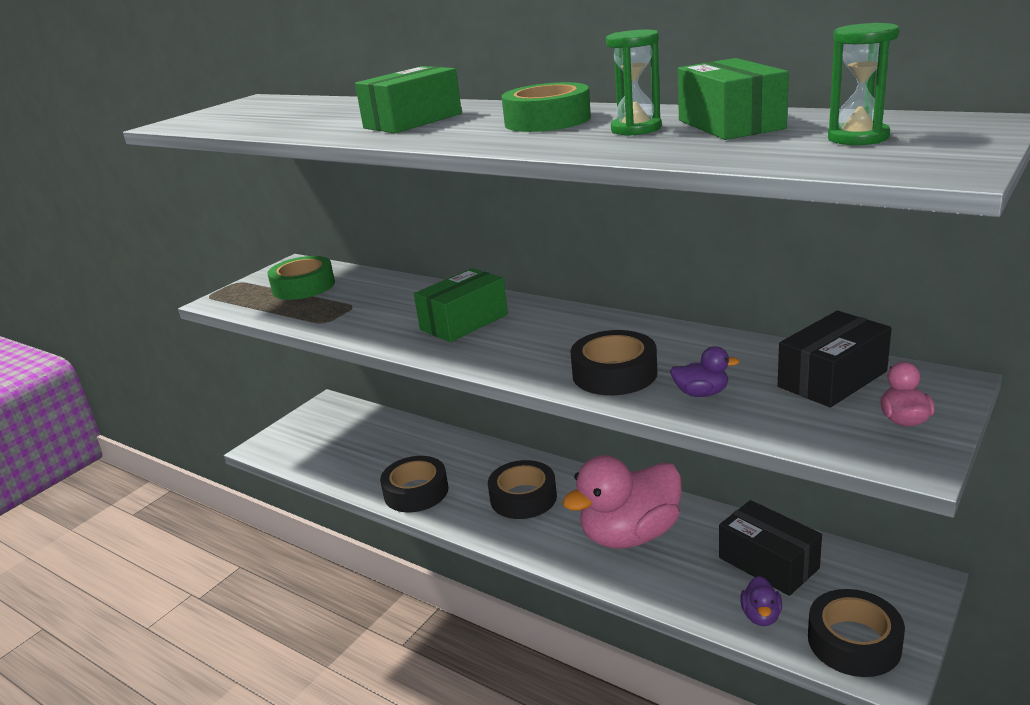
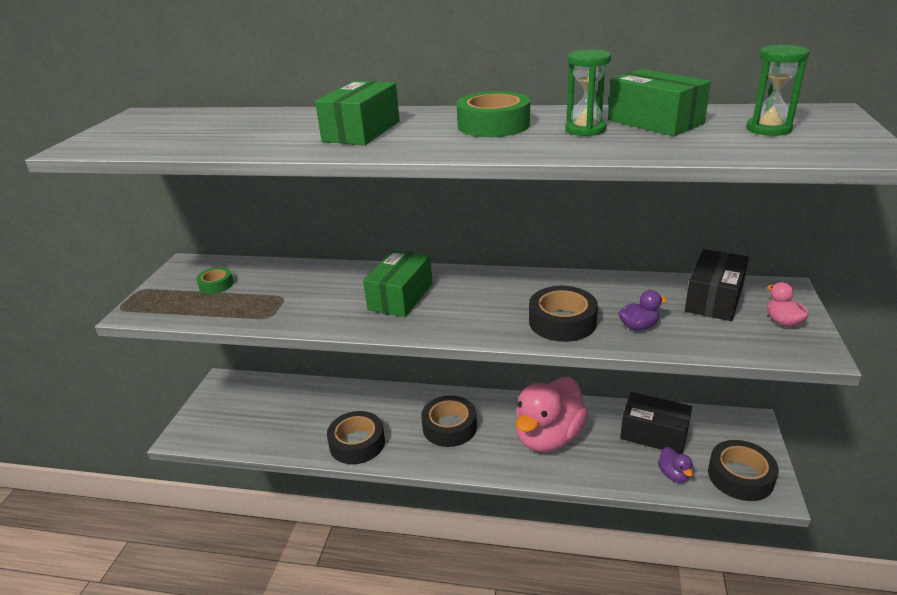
camera: 25 degrees left, 5 degrees up
(303, 286) = (216, 285): green tape -> green tape, size x0.58

